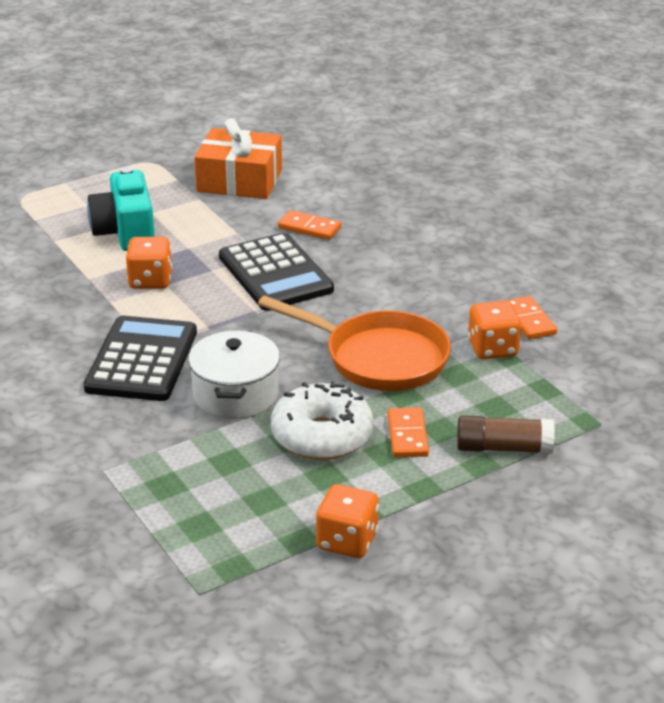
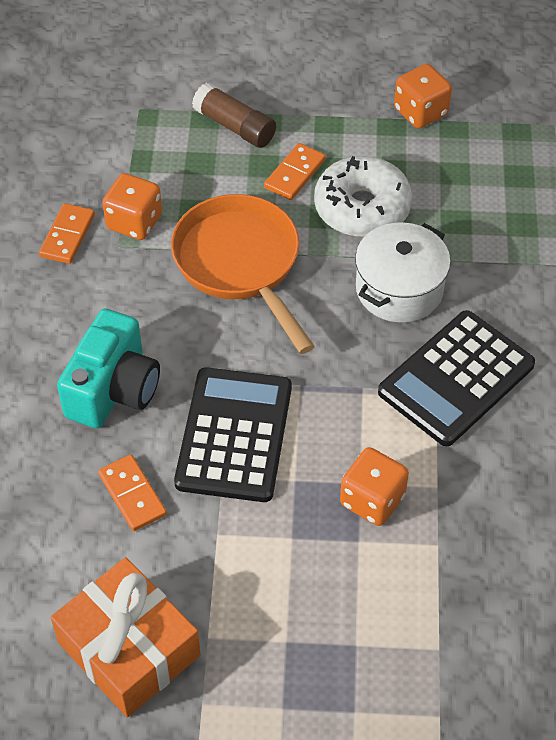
camera: 145 degrees left, 20 degrees up
(125, 232) = (343, 615): turquoise camera -> turquoise camera (113, 389)

